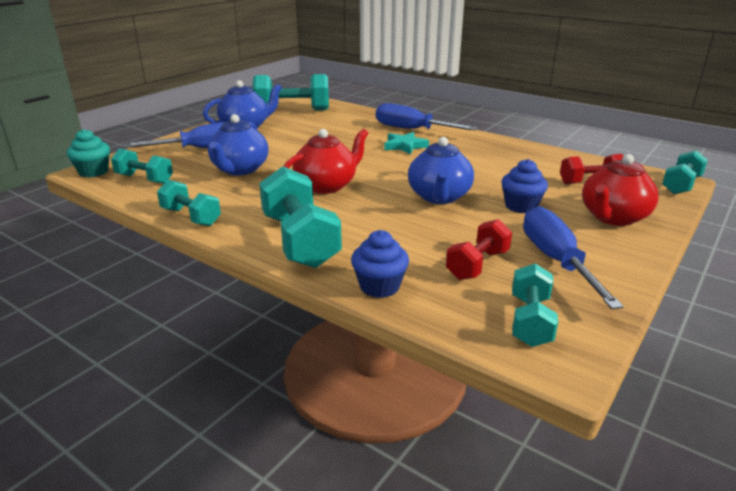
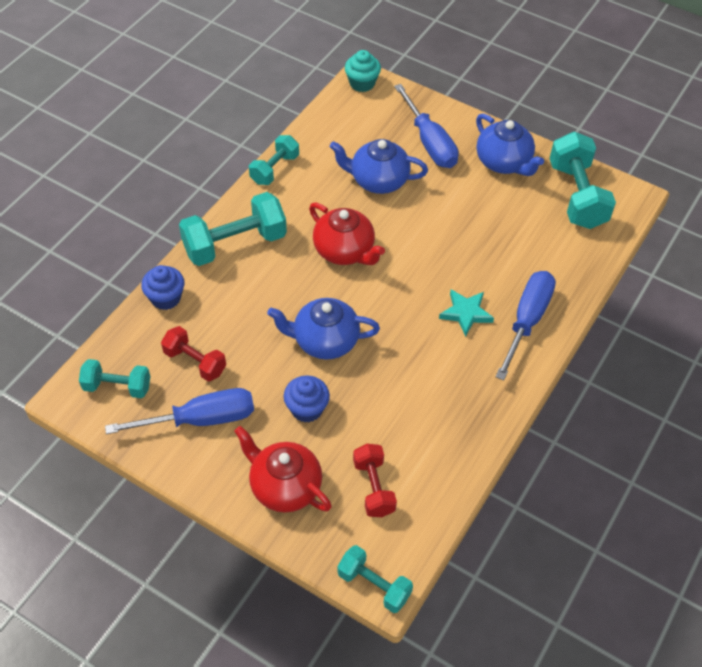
camera: 85 degrees right, 25 degrees up
(144, 179) = (349, 120): turquoise dumbbell -> none

